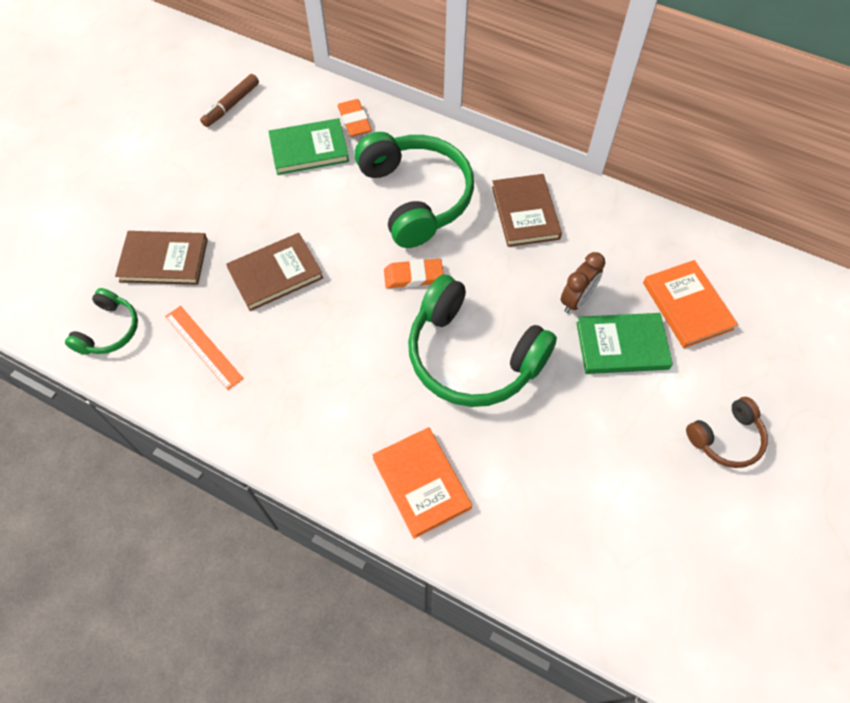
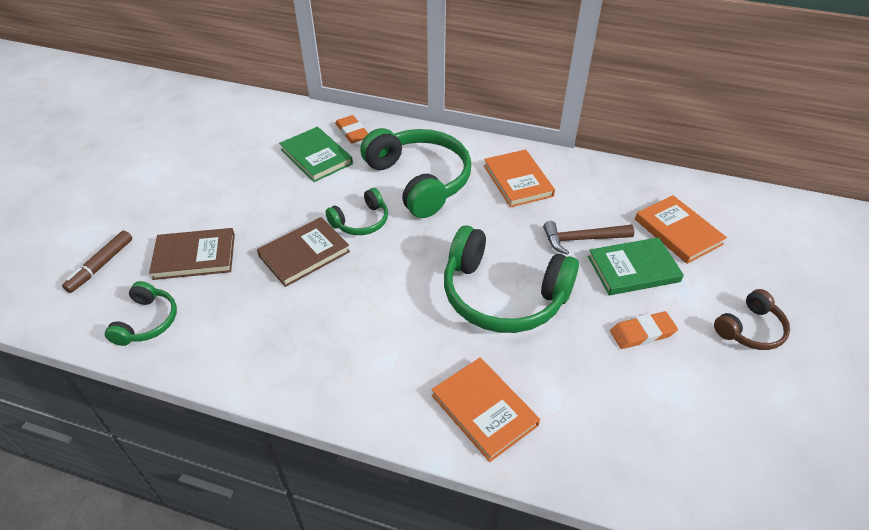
camera: 10 degrees left, 15 degrees down
(203, 347) = (244, 323): orange ruler -> none
(231, 105) = (240, 132): brown marker -> brown marker (101, 265)
(309, 149) = (316, 157): green book -> green book turned 75 degrees clockwise
(342, 241) = (361, 221): none -> green headphones
(413, 276) = (432, 240): orange eraser -> orange eraser (642, 333)
(525, 212) = (518, 181): brown book -> orange book
(576, 300) = (582, 239): brown clock -> brown hammer

